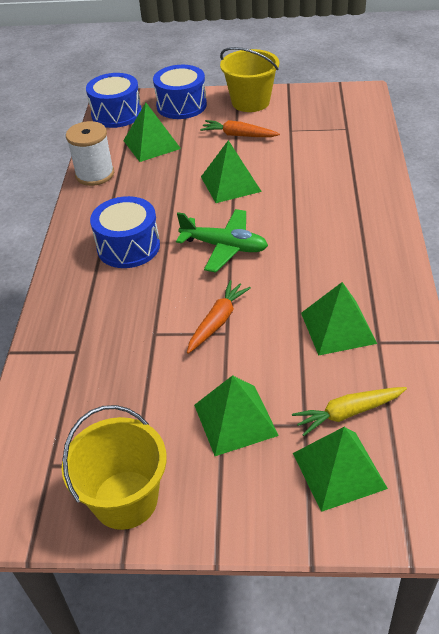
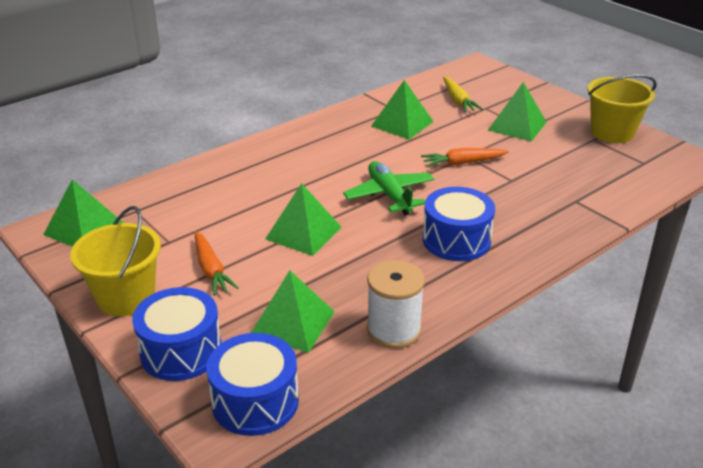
camera: 135 degrees left, 10 degrees down
(339, 470) = (494, 91): green pyramid -> green pyramid (83, 228)
(348, 413) = (458, 100): yellow carrot -> yellow carrot turned 45 degrees clockwise

